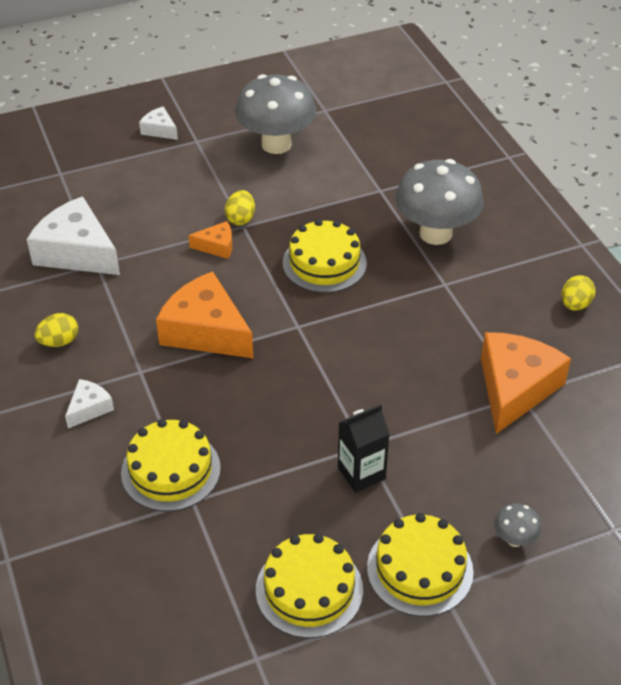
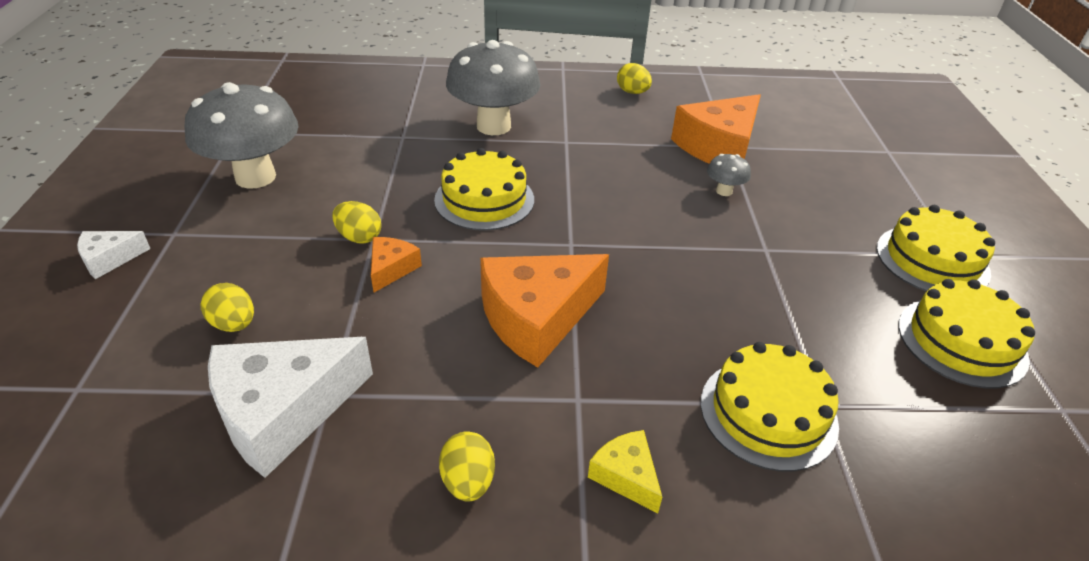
camera: 70 degrees left, 5 degrees down
(89, 408) = (626, 476): white cheese -> yellow cheese
(132, 203) = (234, 324): none -> yellow egg
(361, 473) = (803, 261): black carton -> none
(514, 539) = (897, 199): grey mushroom -> grey mushroom (724, 191)
(515, 388) = (719, 147): orange cheese -> orange cheese turned 90 degrees counterclockwise

